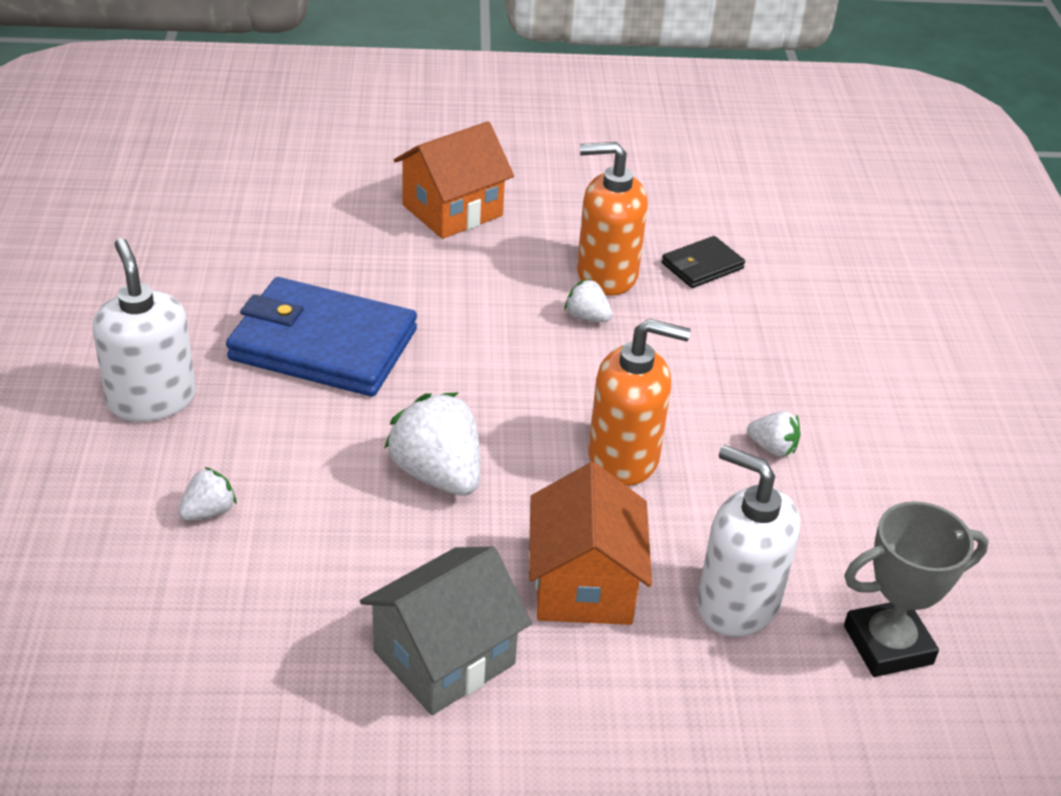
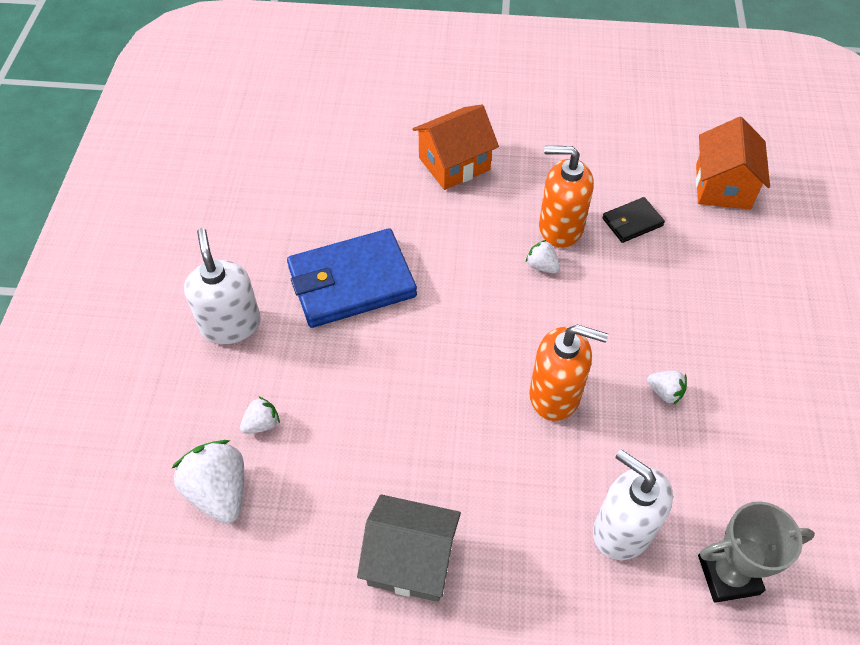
camera: 10 degrees right, 15 degrees up
(323, 344) = (351, 282): blue wallet -> blue wallet turned 45 degrees counterclockwise
(437, 474) = (421, 401): white strawberry -> white strawberry (219, 491)
(444, 658) = (410, 560): grey house -> grey house turned 45 degrees clockwise
(584, 584) = (514, 505): orange house -> orange house (722, 186)

